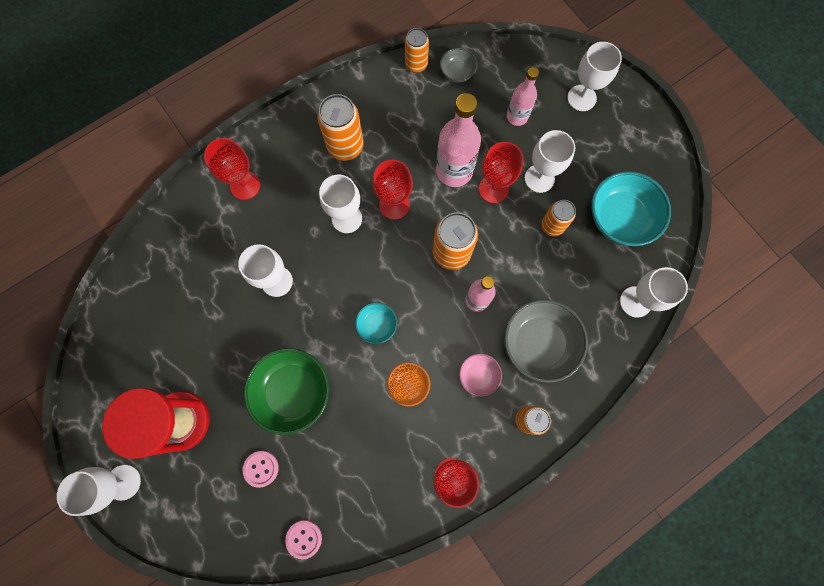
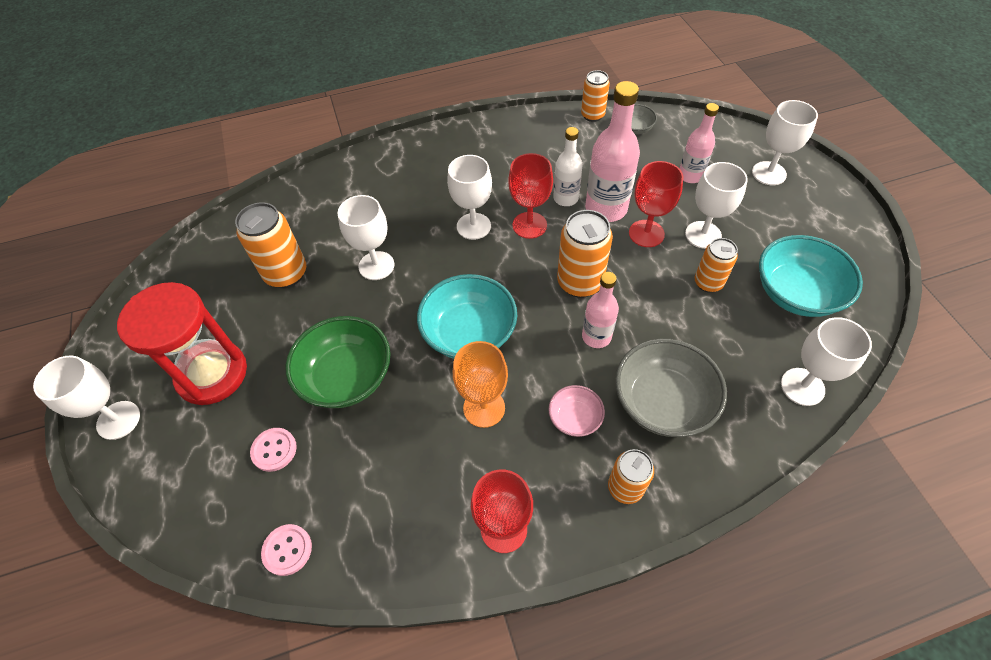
camera: 20 degrees right, 20 degrees down
(245, 185) = (381, 177): red goblet -> none
(345, 146) = (496, 166): orange can -> orange can (286, 274)
(377, 325) = (469, 333): turquoise bowl -> turquoise bowl, size x1.93
(417, 168) = (565, 198): none -> white bottle

